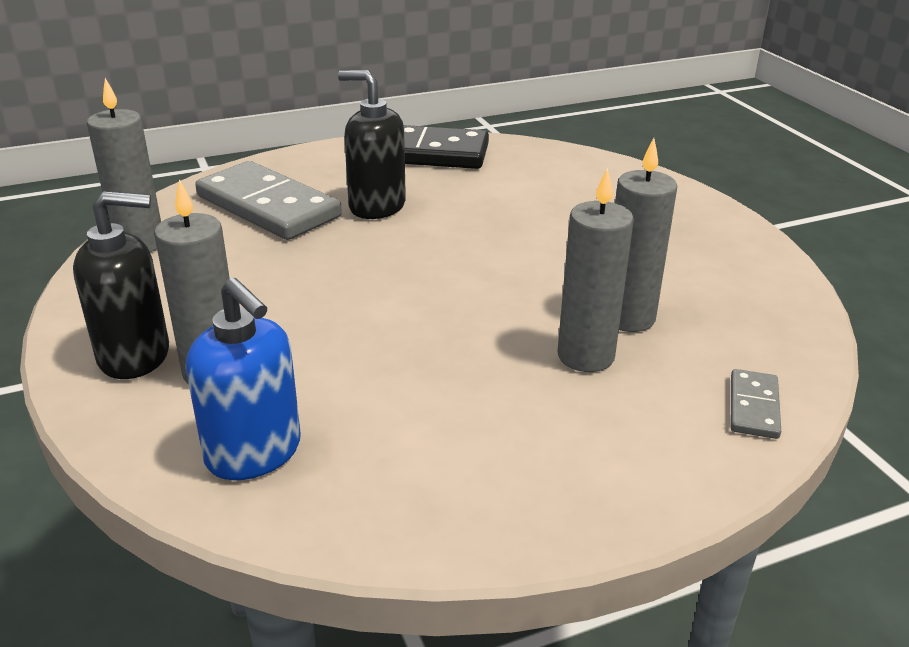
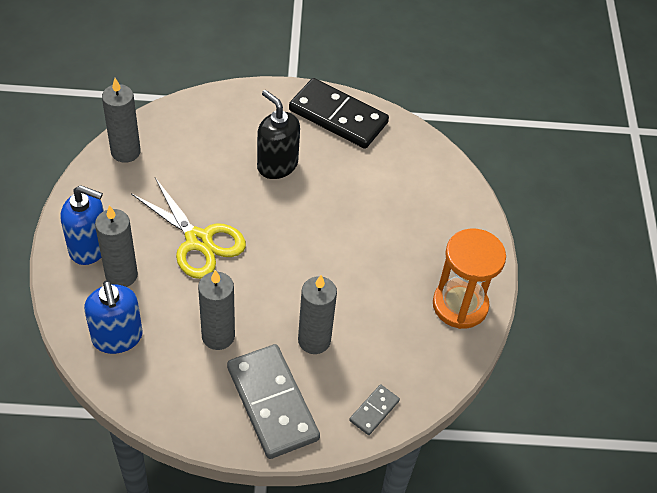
camera: 20 degrees right, 20 degrees up
(135, 356) = (89, 247): black soap dispenser -> blue soap dispenser
(268, 206) = (213, 141): grey domino -> grey domino (272, 403)
(317, 301) = (198, 240): none -> yellow scissors
(628, 318) = (358, 321): grey candle -> grey candle (218, 336)
(740, 265) = (460, 305): none -> orange hourglass

